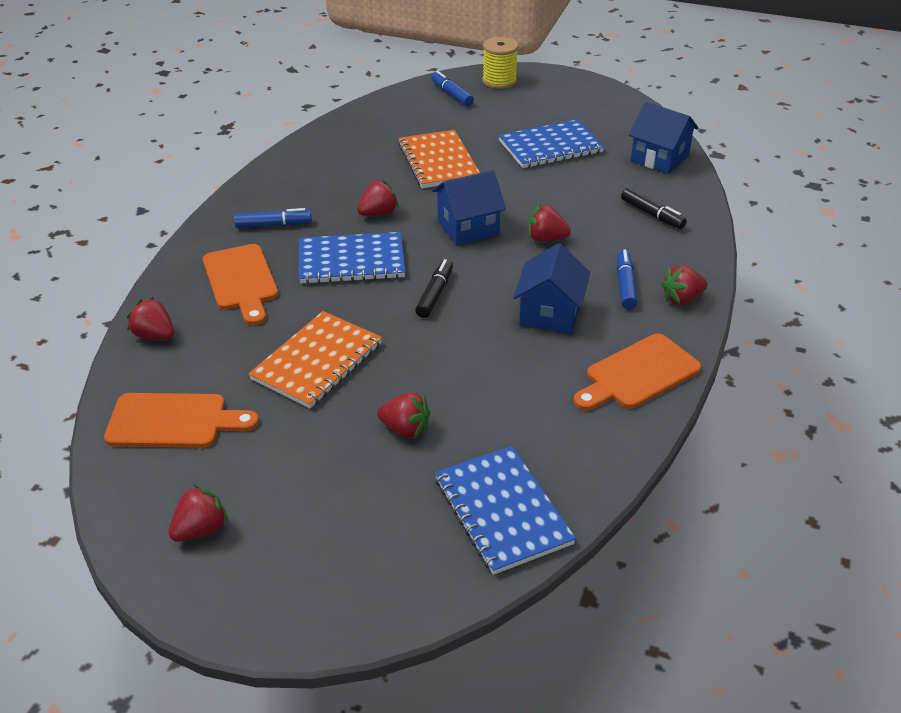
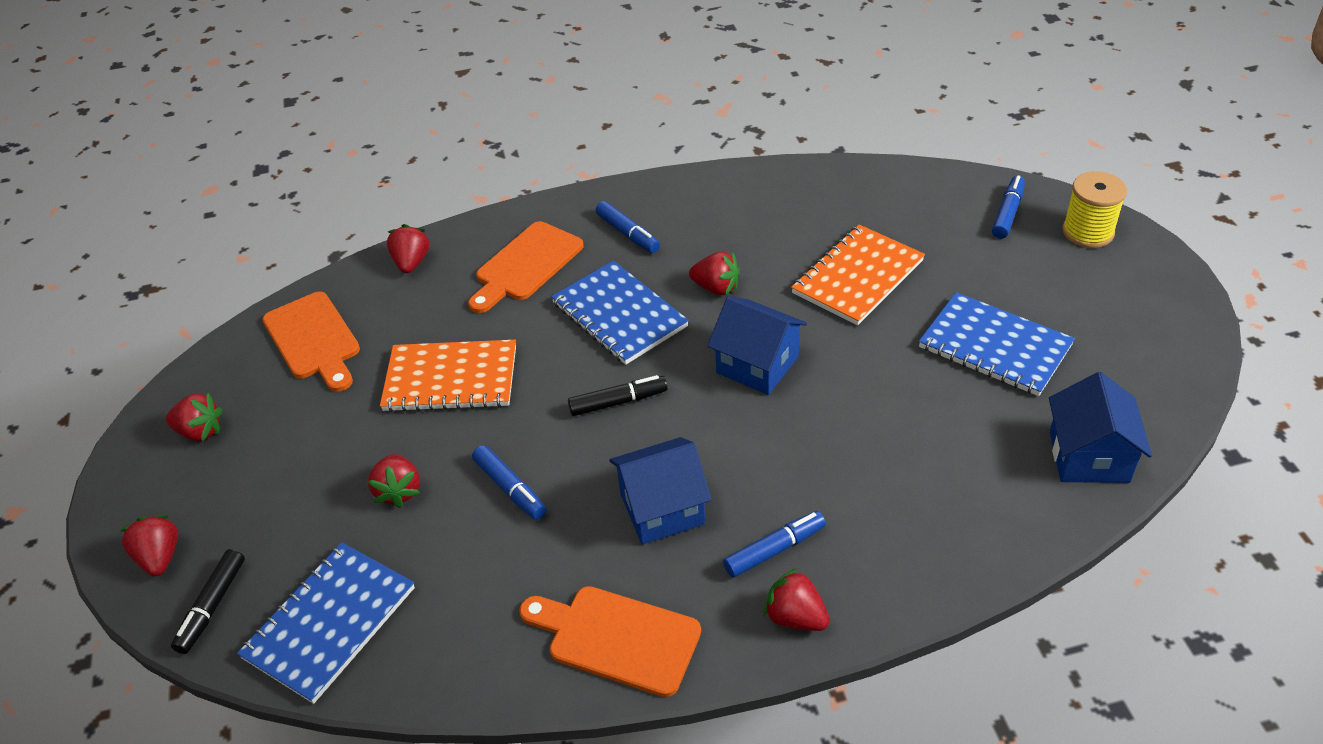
camera: 60 degrees right, 5 degrees up
(462, 372) = (510, 488): none -> blue marker
(546, 239) = (799, 437): red strawberry -> red strawberry (160, 557)
(652, 214) = (948, 508): black marker -> black marker (212, 606)

